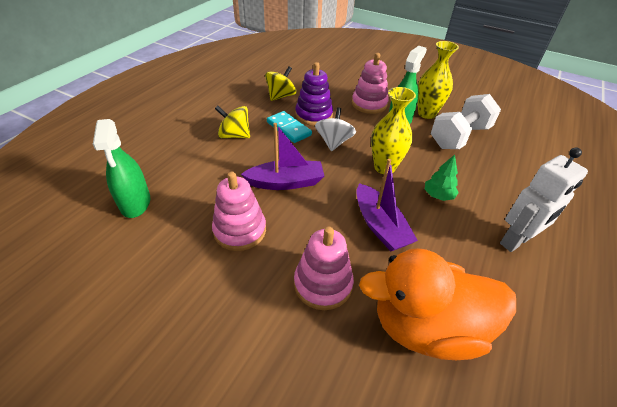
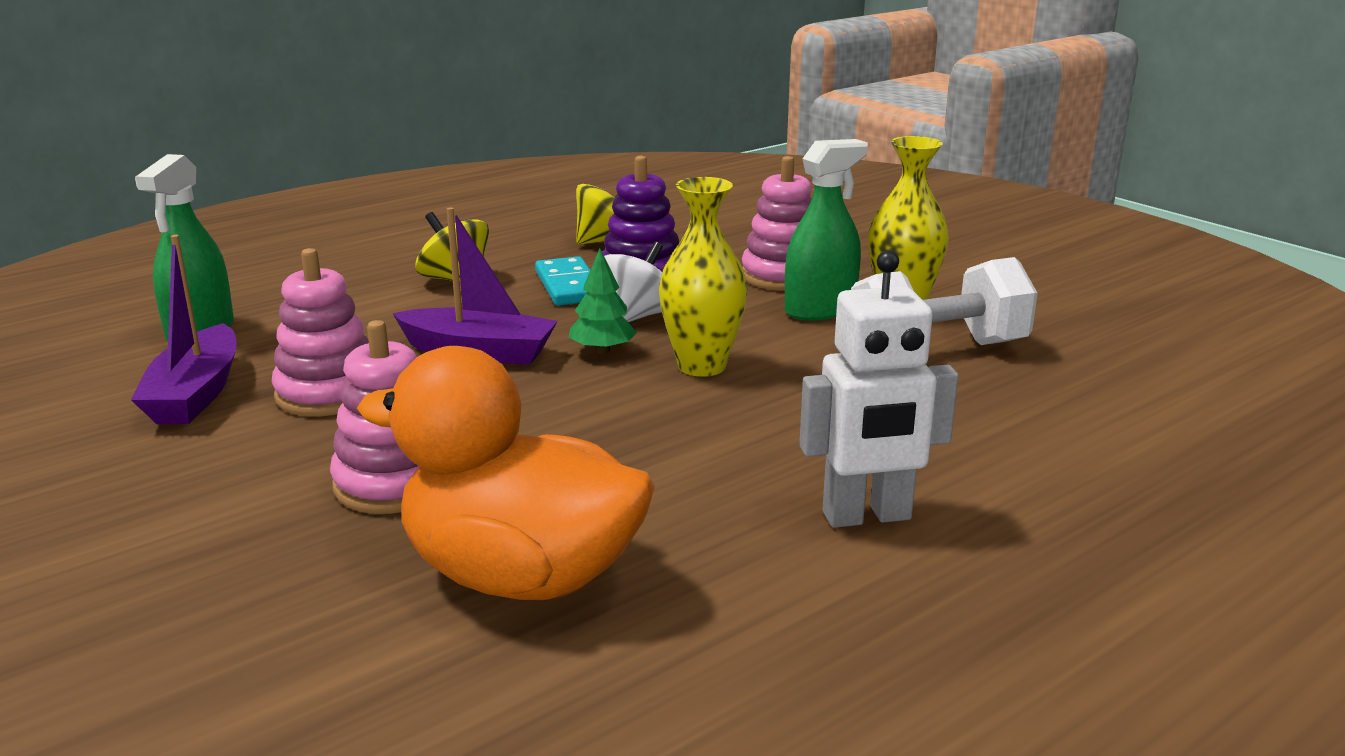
camera: 25 degrees right, 20 degrees down
(380, 226) = (592, 437): purple boat -> purple boat (196, 394)
(438, 195) = (771, 422): green tree -> green tree (602, 350)

